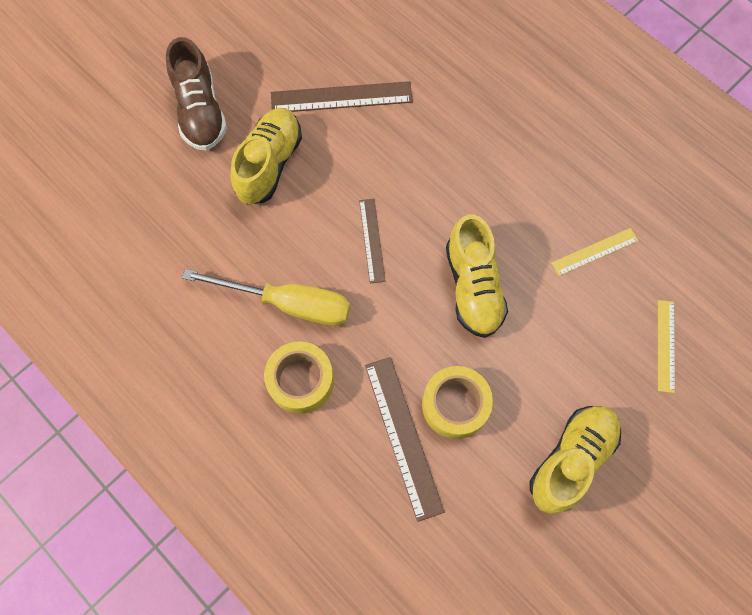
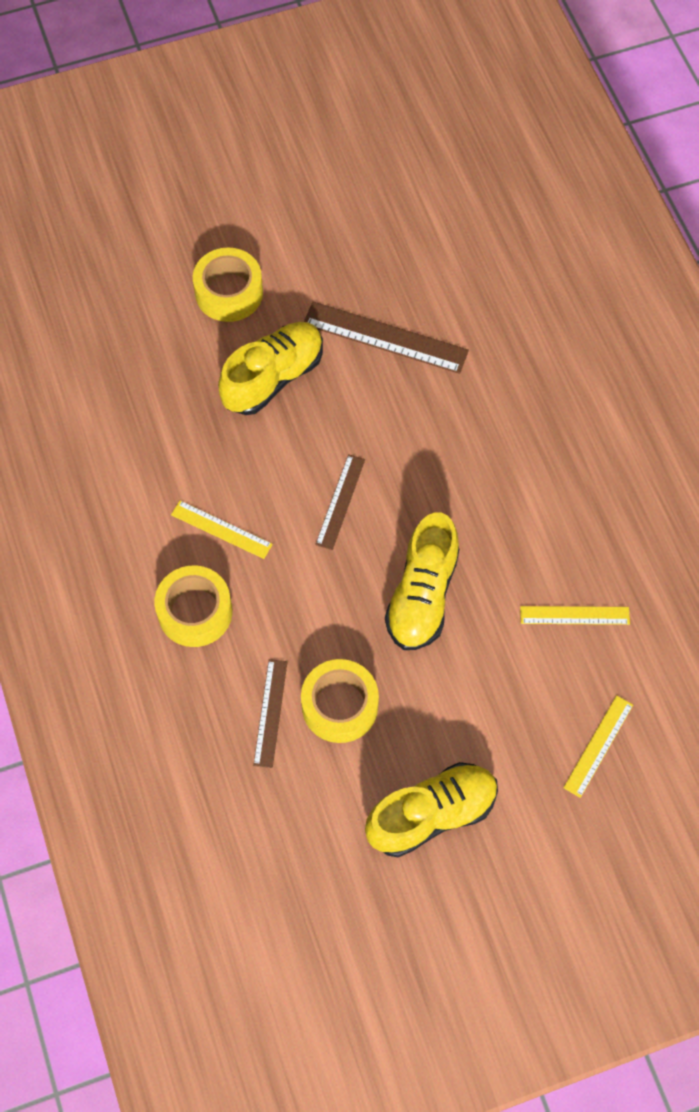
camera: 25 degrees right, 5 degrees down
(200, 111) = (229, 292): brown shoe -> yellow tape
(288, 303) = (221, 529): yellow screwdriver -> yellow ruler
(403, 436) = (270, 713): brown ruler -> brown ruler, size x0.60

